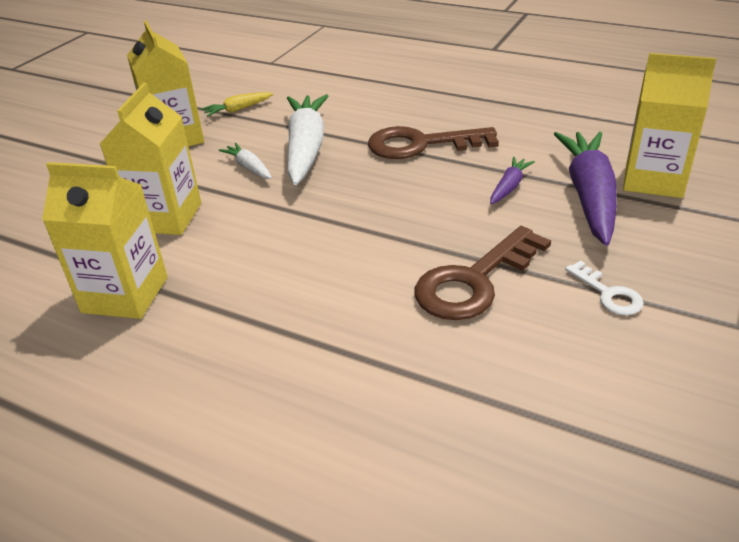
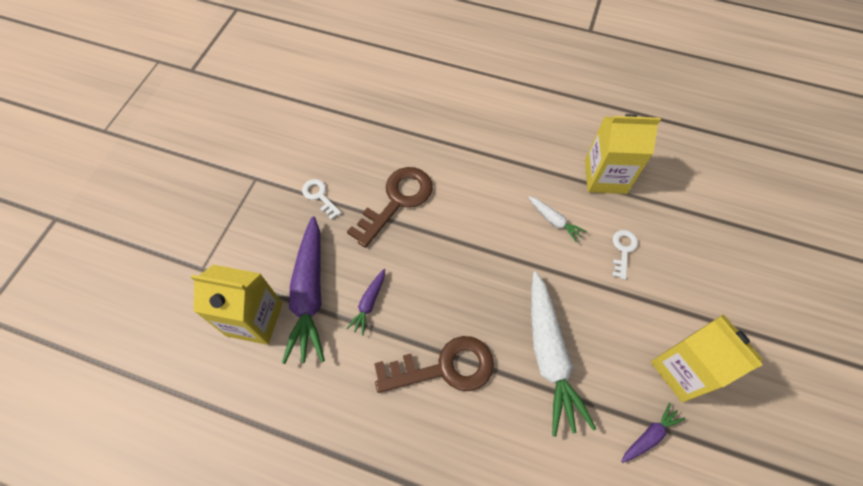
camera: 170 degrees right, 25 degrees up
(165, 217) = (623, 250): yellow carton -> white key
(238, 109) = (649, 435): yellow carrot -> purple carrot
(249, 167) = (589, 321): white carrot -> white carrot (554, 221)

